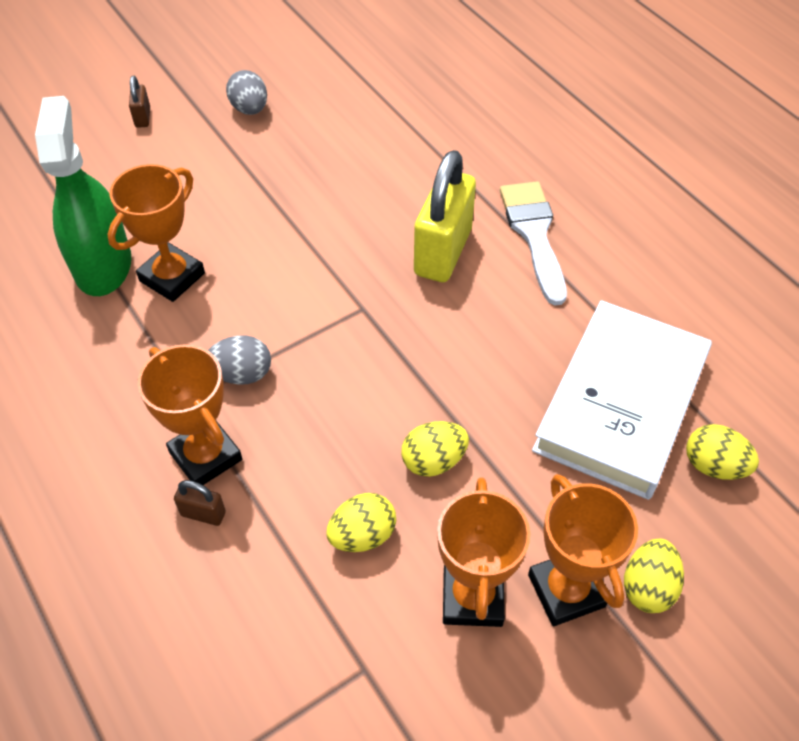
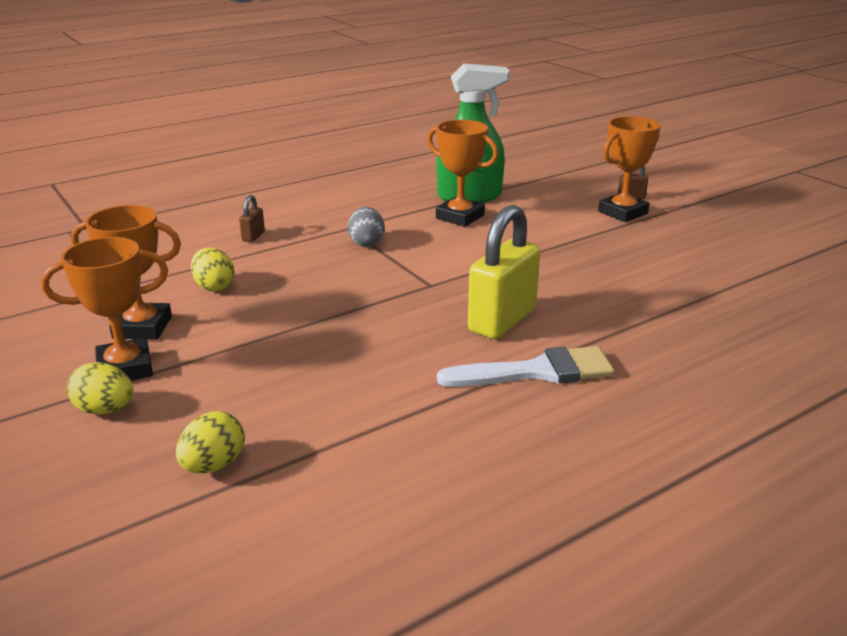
camera: 90 degrees right, 25 degrees down
(206, 456) = (298, 235): orange trophy -> orange trophy (623, 212)
(249, 109) = (663, 234): grey egg -> none
(433, 461) = (269, 313): yellow egg -> none
(443, 252) = (502, 320): yellow padlock -> yellow padlock turned 75 degrees counterclockwise
(621, 404) = (305, 411): white book -> none

